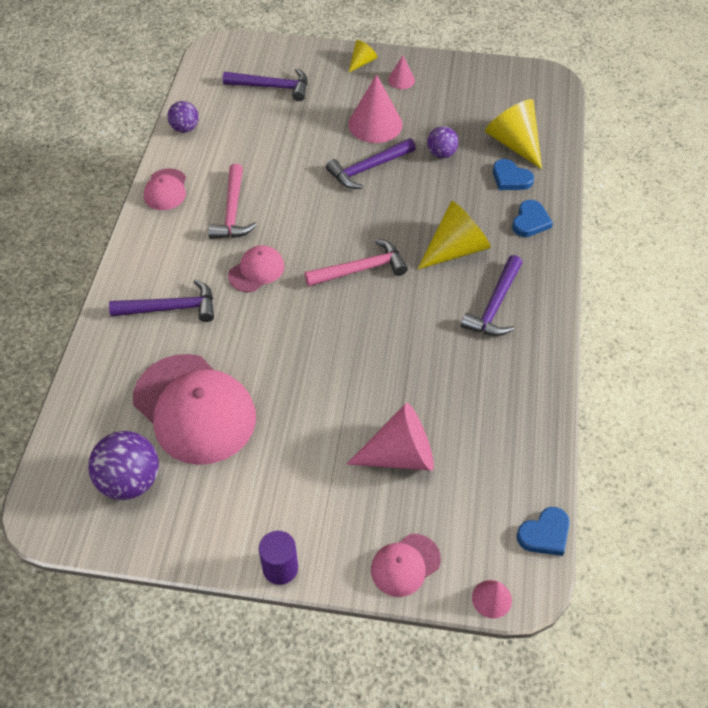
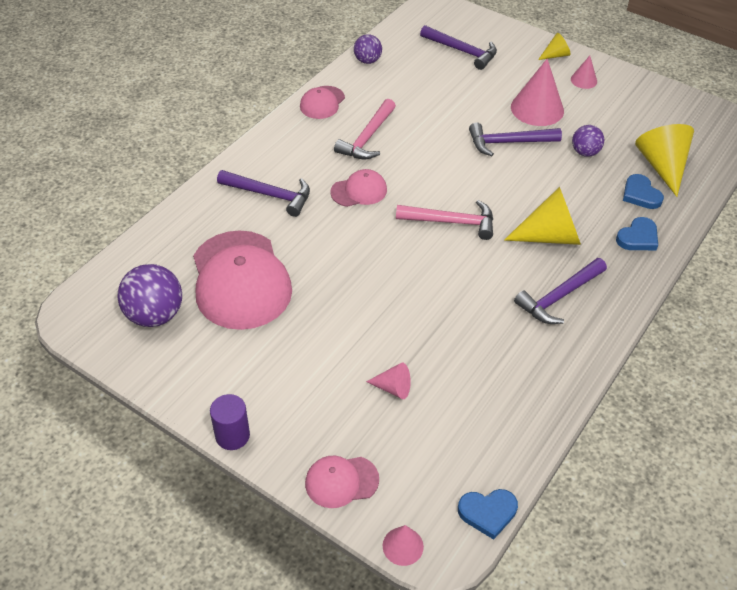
camera: 25 degrees right, 5 degrees down
(400, 455) = (393, 388): pink cone -> pink cone, size x0.52

